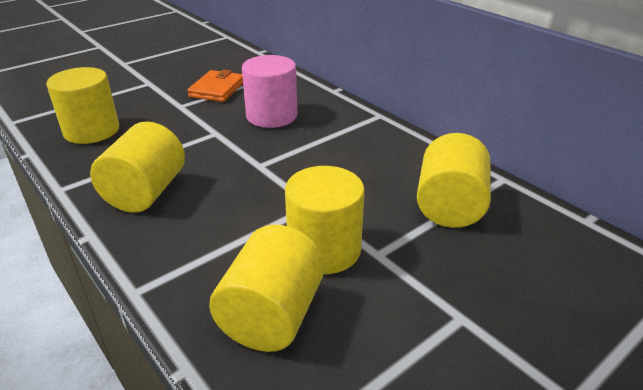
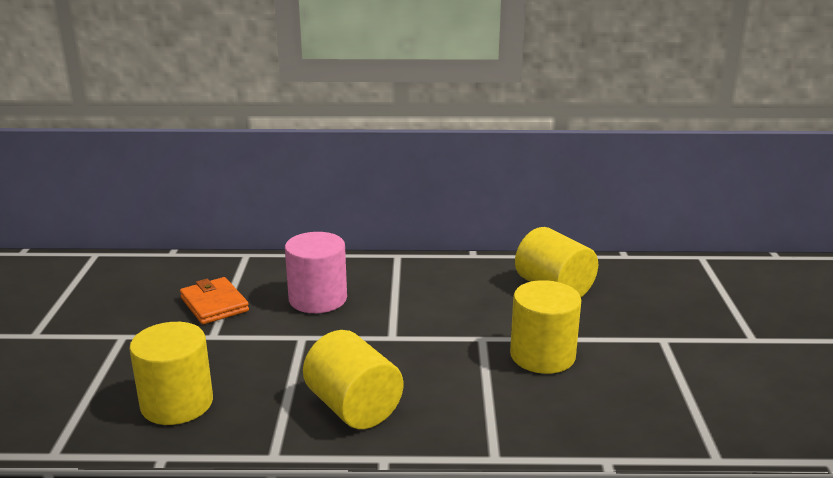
camera: 50 degrees left, 10 degrees down
(272, 315) = (589, 405): yellow cylinder -> none

